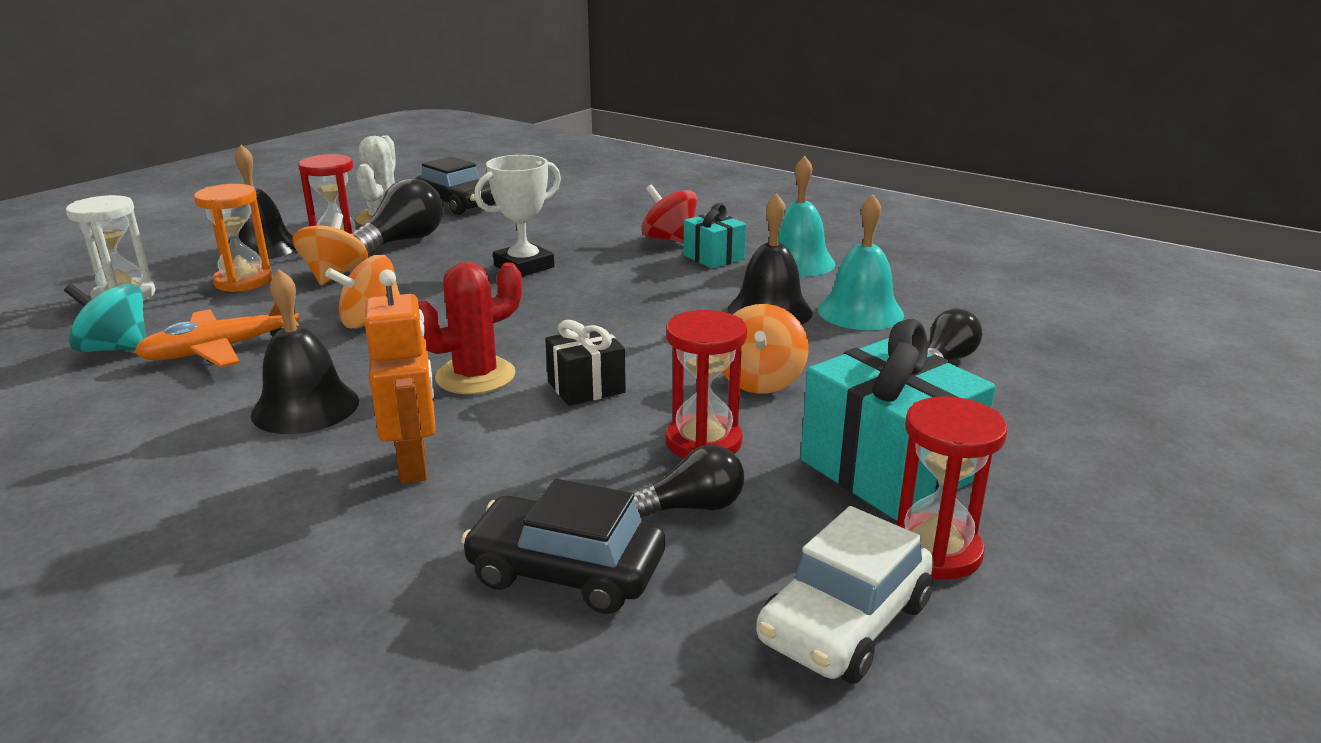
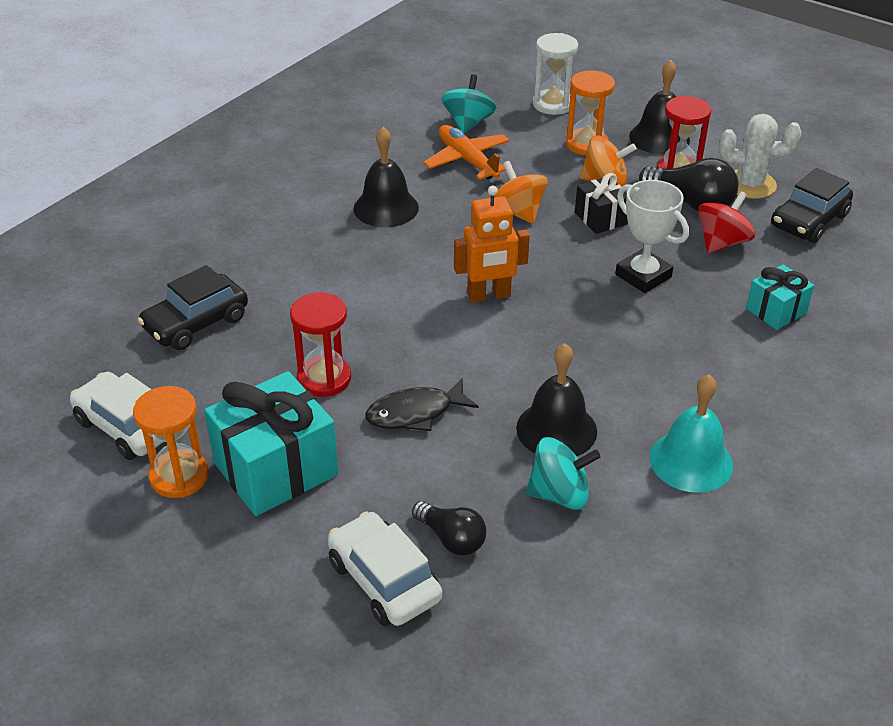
camera: 90 degrees right, 15 degrees up
(414, 464) = (312, 258): orange robot -> orange robot (489, 296)
(475, 376) = (426, 270): red cactus -> none
(566, 571) = (196, 323): black car -> black car turned 150 degrees counterclockwise
(586, 387) = (408, 322): black gift -> black gift (601, 218)
(669, 239) = (740, 367): red spinning top -> red spinning top (722, 243)
(692, 507) = (247, 371): black light bulb -> none
(713, 257) = (693, 398): turquoise gift -> turquoise gift (776, 311)
(760, 381) = (415, 413): orange spinning top -> black fish
(860, 312) = (559, 494): turquoise bell -> turquoise spinning top
(935, 551) = (179, 476): red hourglass -> orange hourglass
(1024, 394) = (384, 580): none -> white car

